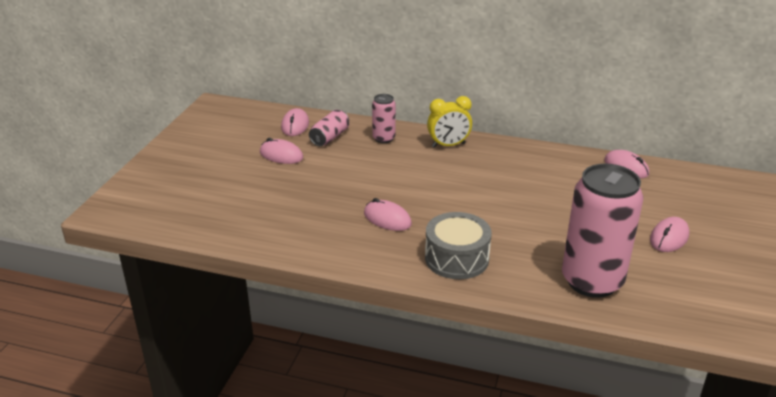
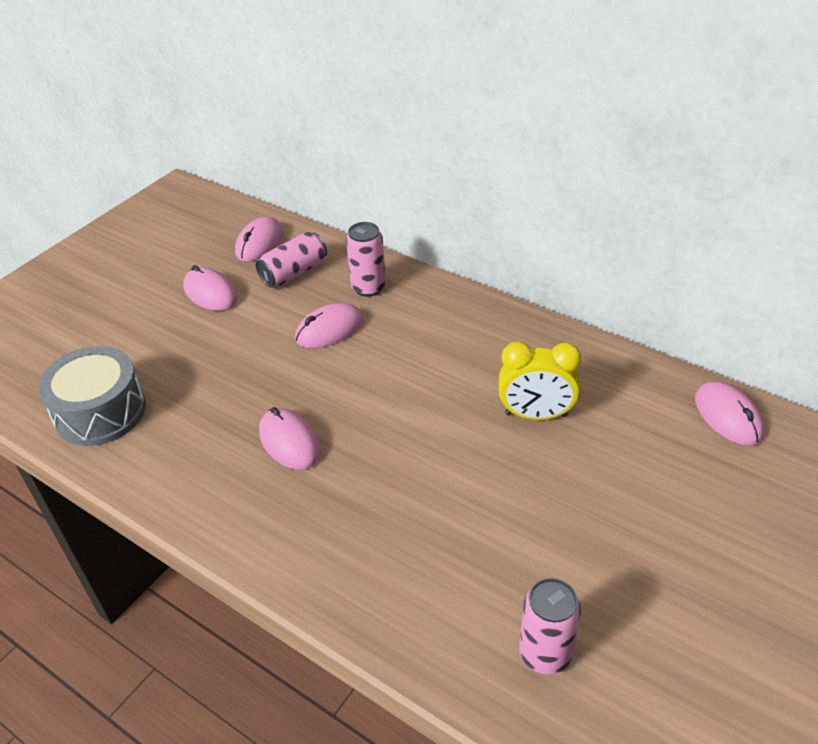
camera: 20 degrees right, 10 degrees up
(448, 145) = (457, 317): yellow clock -> yellow clock (536, 415)
(456, 258) = (349, 546): grey drum -> grey drum (100, 412)
(592, 281) = (545, 654): pink can -> pink can, size x0.48
(669, 237) = (733, 589): pink mouse -> pink mouse (329, 329)

